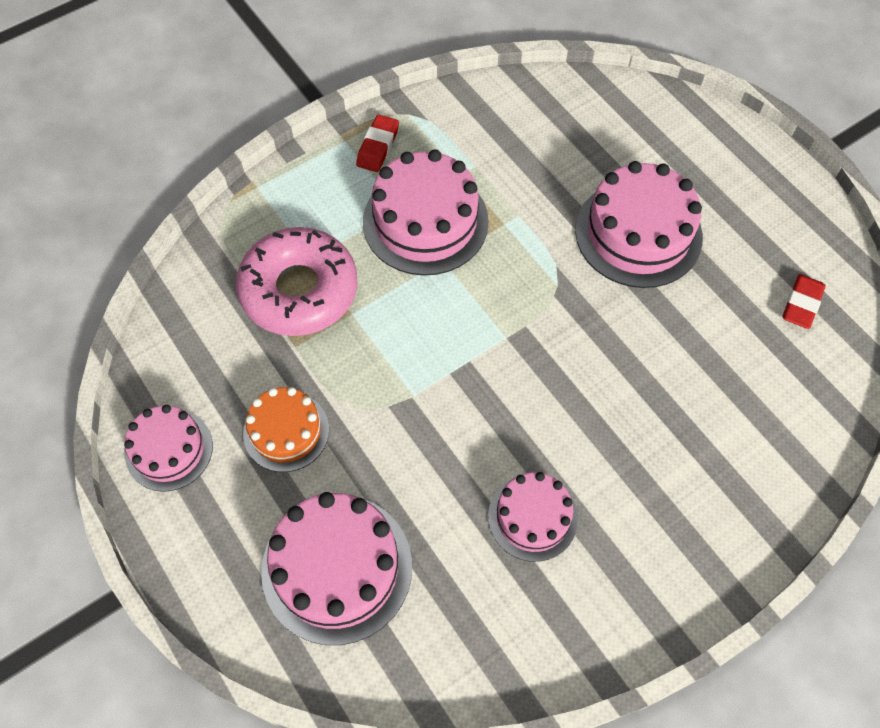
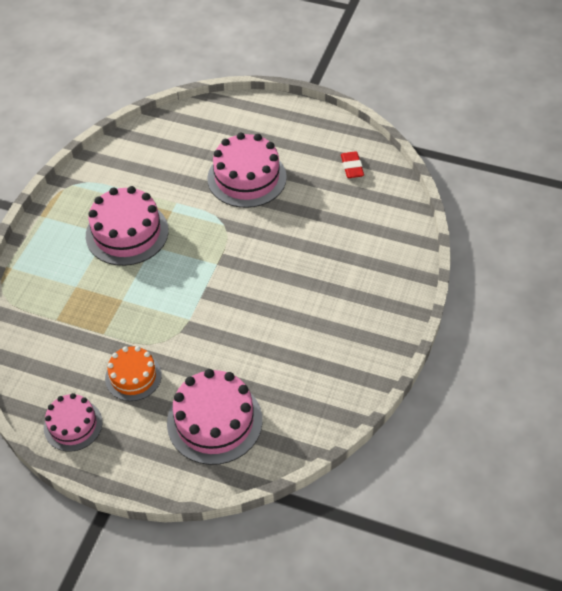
camera: 35 degrees left, 10 degrees down
(299, 290) = (82, 305): pink donut -> none
(378, 147) = (68, 210): red eraser -> none
(532, 517) = (296, 337): pink cake -> none

